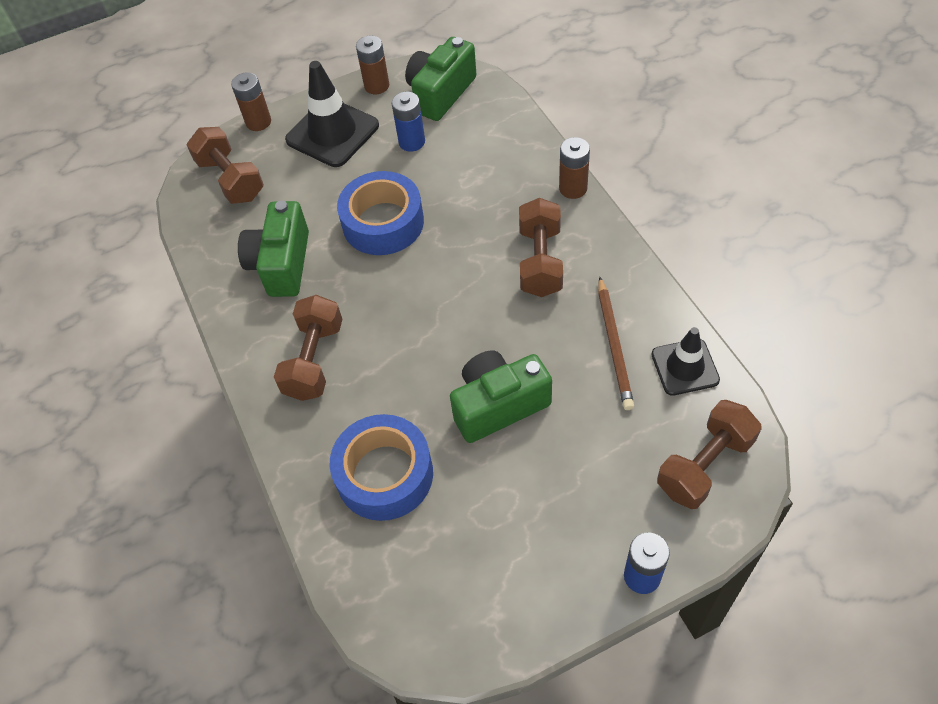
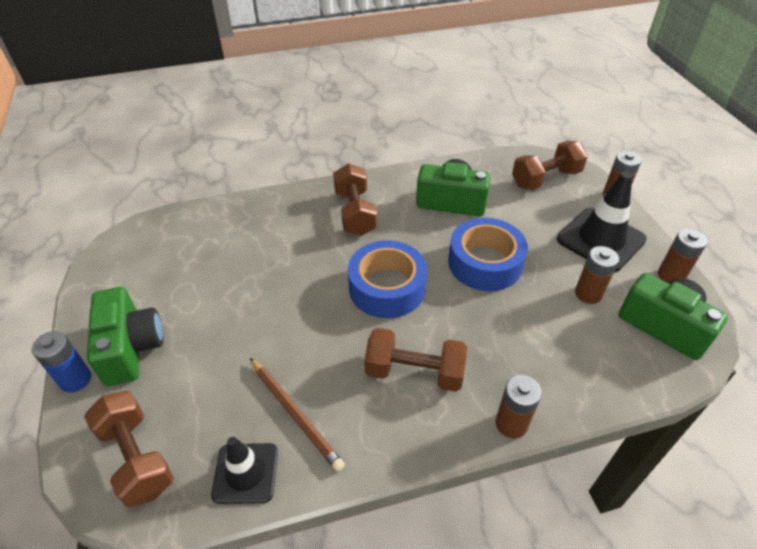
camera: 95 degrees right, 10 degrees down
(314, 360) = (355, 213): brown dumbbell -> brown dumbbell turned 60 degrees clockwise
(384, 474) = (244, 241): blue tape -> blue tape (387, 287)
(412, 142) = (588, 294): blue battery -> brown battery
(498, 405) = (270, 313): green camera -> green camera (131, 348)
(614, 345) = (295, 414): brown pencil -> brown pencil turned 135 degrees counterclockwise

